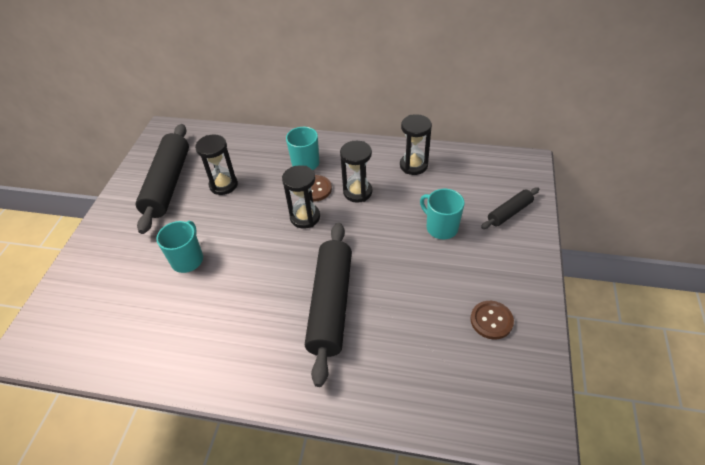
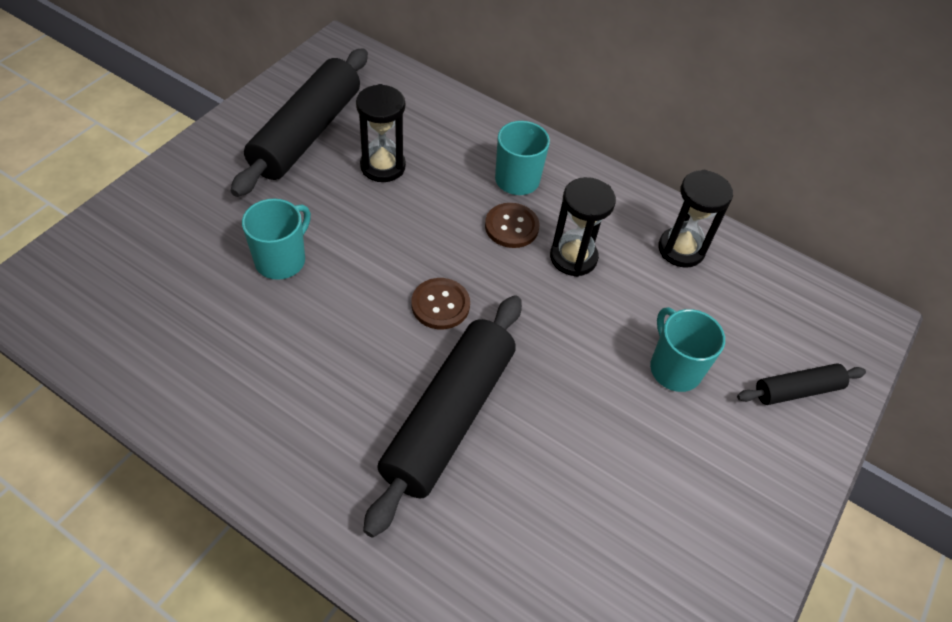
camera: 15 degrees right, 5 degrees up
(305, 217) = (476, 265): black hourglass -> none
(491, 320) = (679, 552): brown button -> brown button (440, 305)

